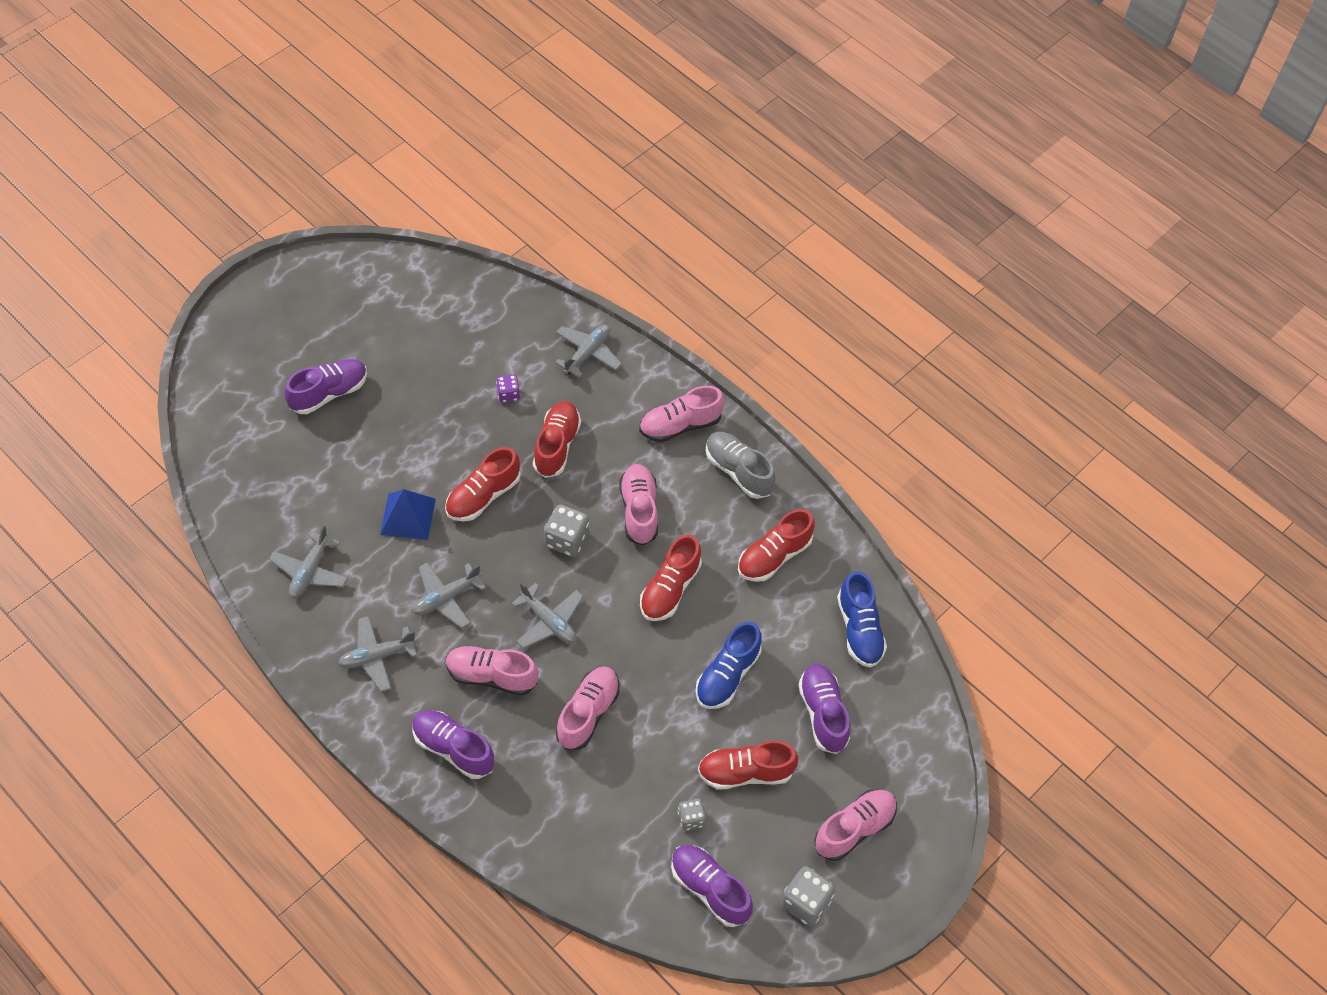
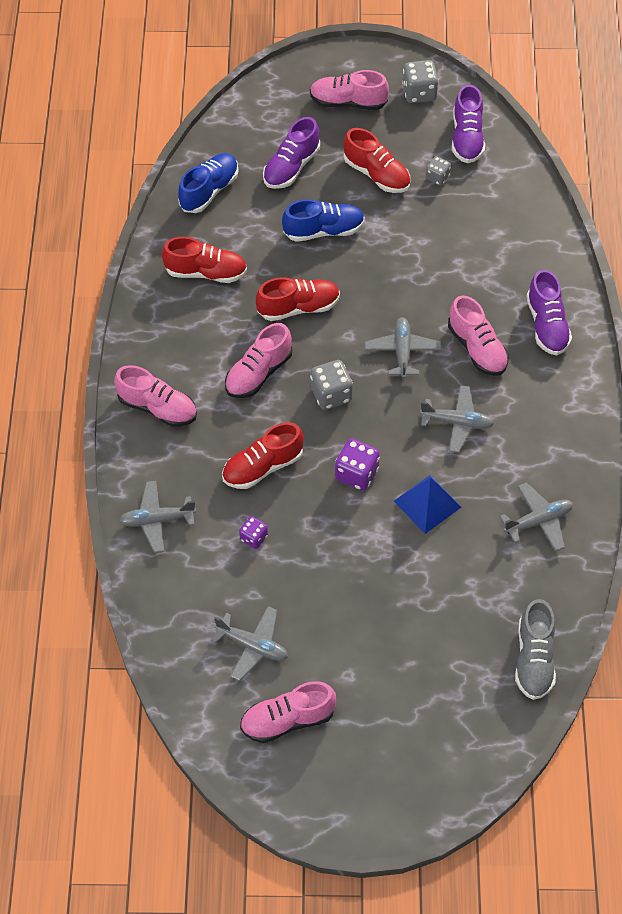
camera: 130 degrees left, 0 degrees up
(329, 393) = (392, 660): purple shoe -> none
(377, 656) = (544, 422): grey plane -> grey plane (252, 646)
(483, 496) = (356, 474): red shoe -> purple dice
(588, 713) = (437, 278): pink shoe -> pink shoe (287, 720)
(738, 471) = (159, 343): grey shoe -> grey shoe (534, 659)

